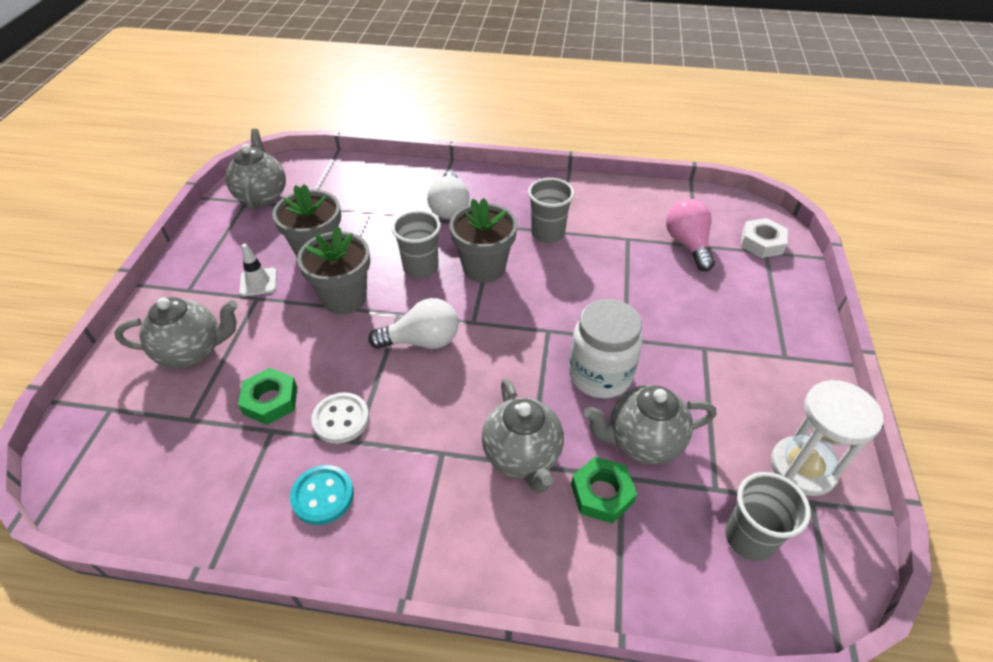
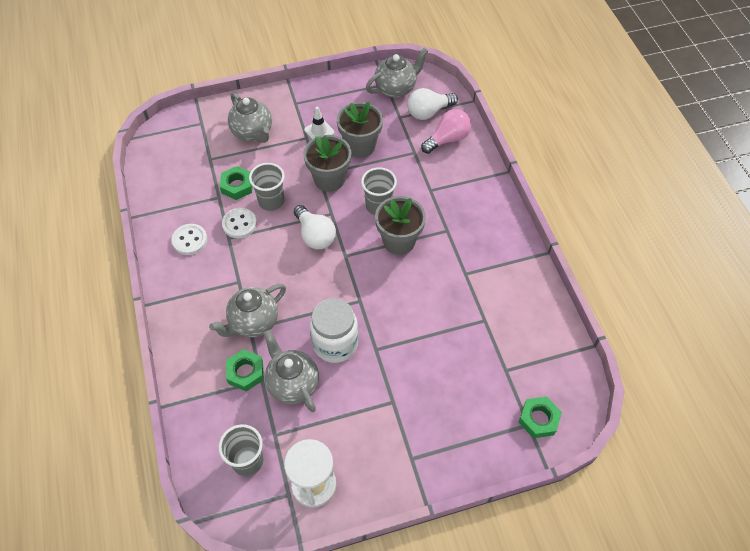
camera: 65 degrees right, 10 degrees up
(323, 496) = (190, 240): turquoise button -> white button
(449, 207) = (450, 195): white light bulb -> white light bulb (428, 112)
(547, 233) = (458, 265): grey cup -> grey cup (271, 201)
(687, 244) = (502, 364): pink light bulb -> pink light bulb (447, 139)
(762, 243) = (539, 419): white nut -> green nut

